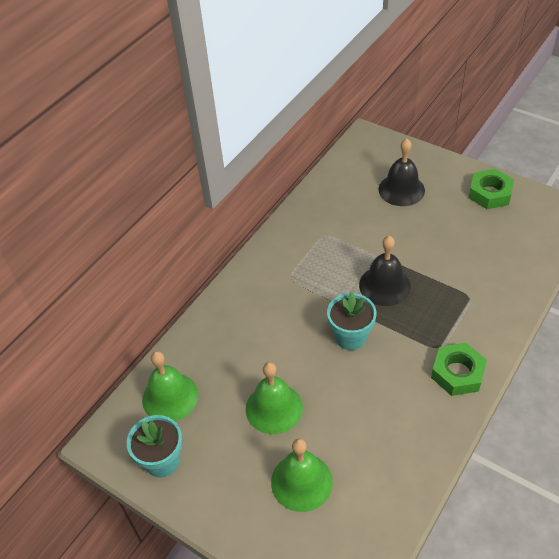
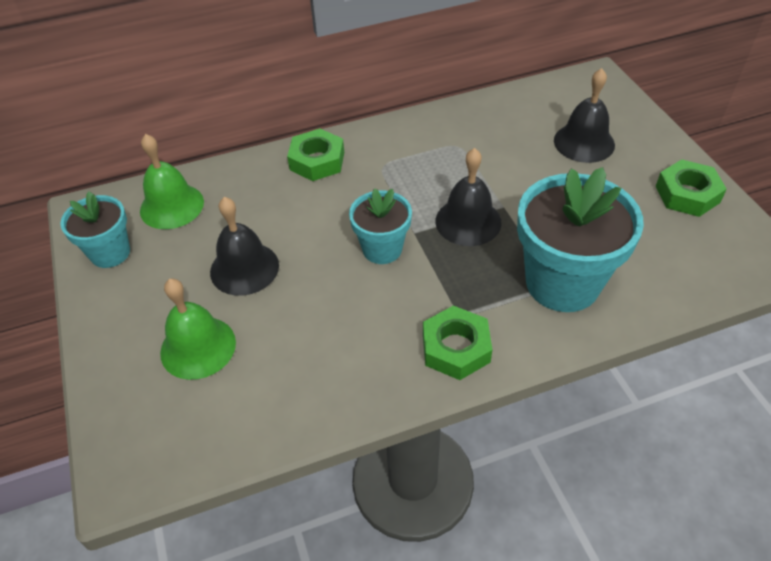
camera: 35 degrees right, 0 degrees up
(241, 300) = (317, 161): none -> green nut
(274, 408) = (244, 268): green bell -> black bell
(476, 293) = (562, 283): none -> turquoise flower pot

